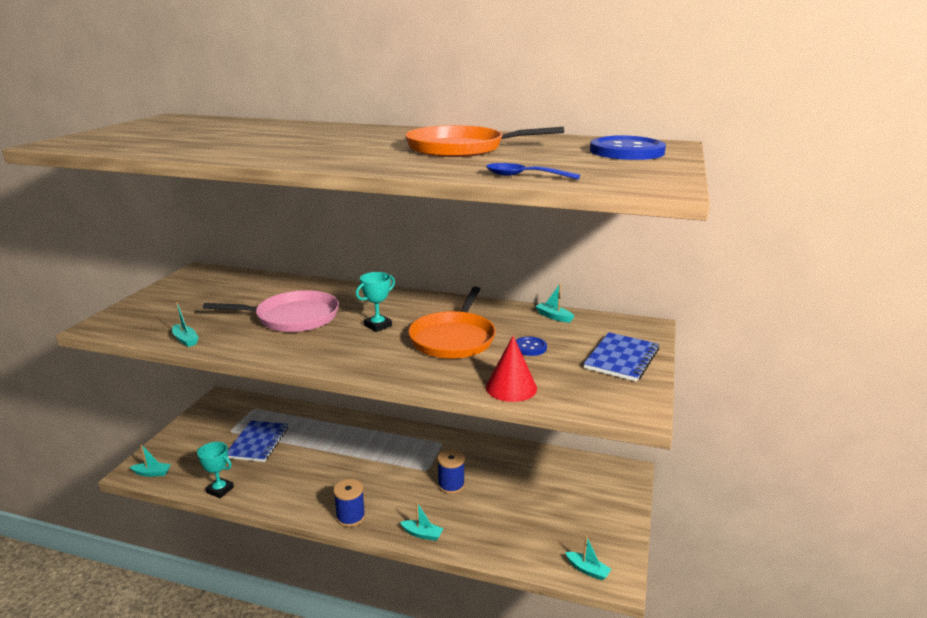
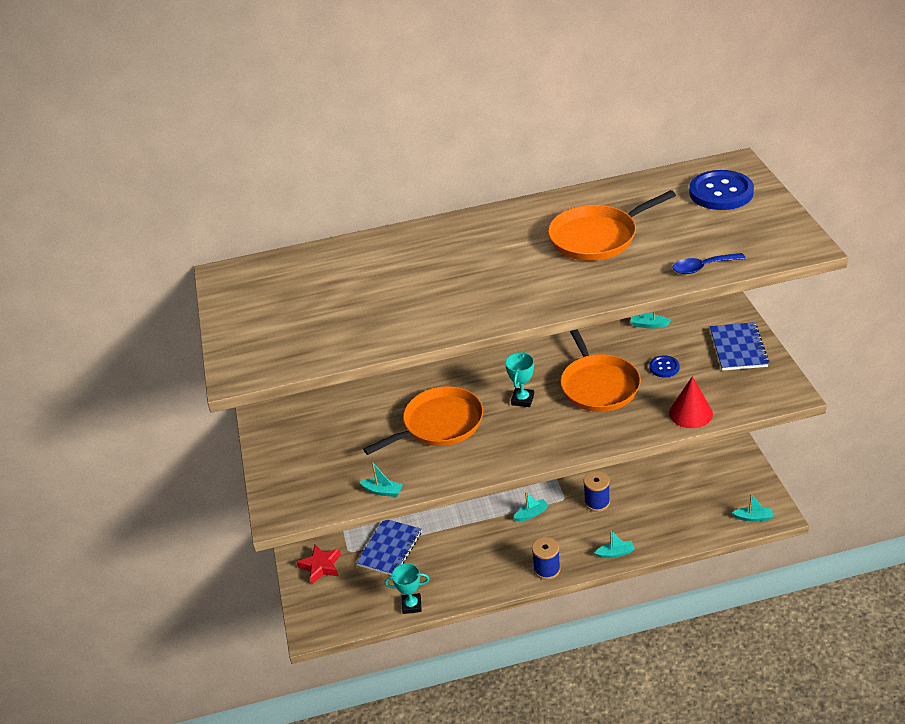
camera: 25 degrees left, 15 degrees up
(152, 473) = (330, 624): turquoise boat -> turquoise boat (531, 514)
(200, 432) = (321, 566): none -> red star
(258, 442) = (390, 549): blue notebook -> blue notebook turned 45 degrees clockwise
(293, 317) = (439, 424): pink pan -> orange pan

